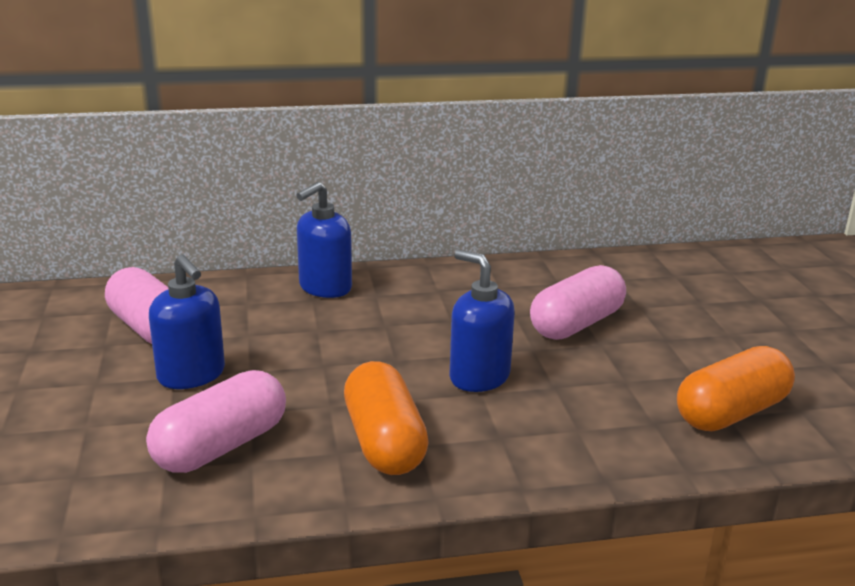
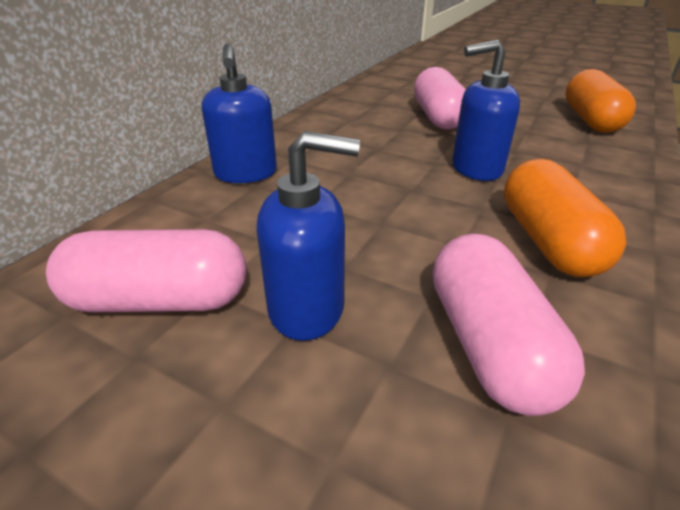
camera: 50 degrees left, 10 degrees up
(384, 442) = (548, 241): orange capsule -> orange capsule turned 60 degrees clockwise

